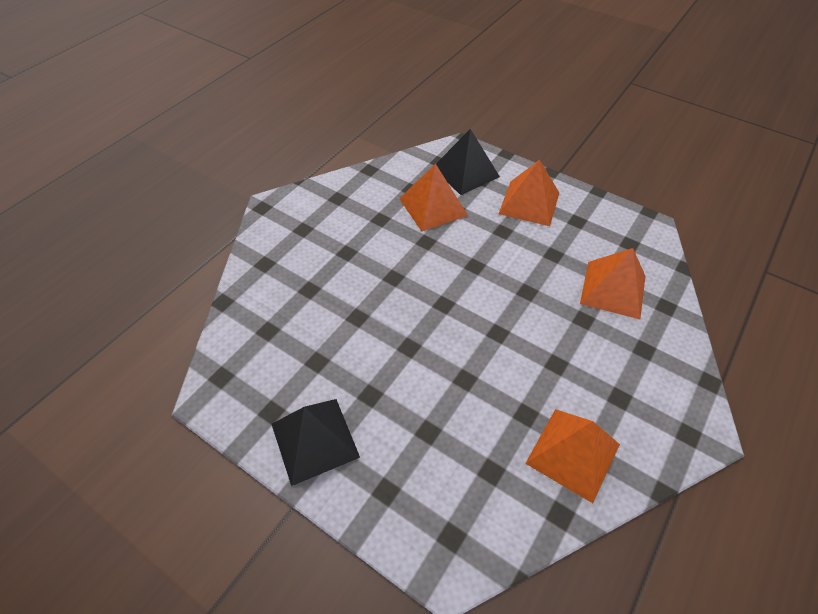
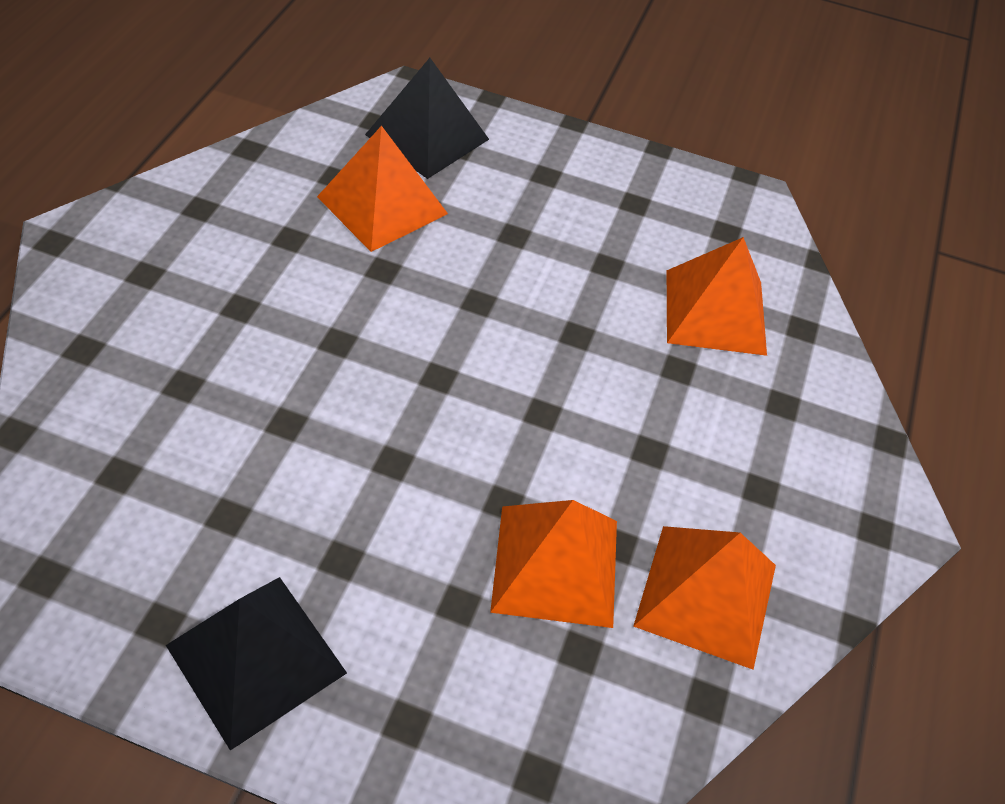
camera: 20 degrees left, 0 degrees up
(529, 203) = (549, 180): orange pyramid -> orange pyramid (555, 565)

